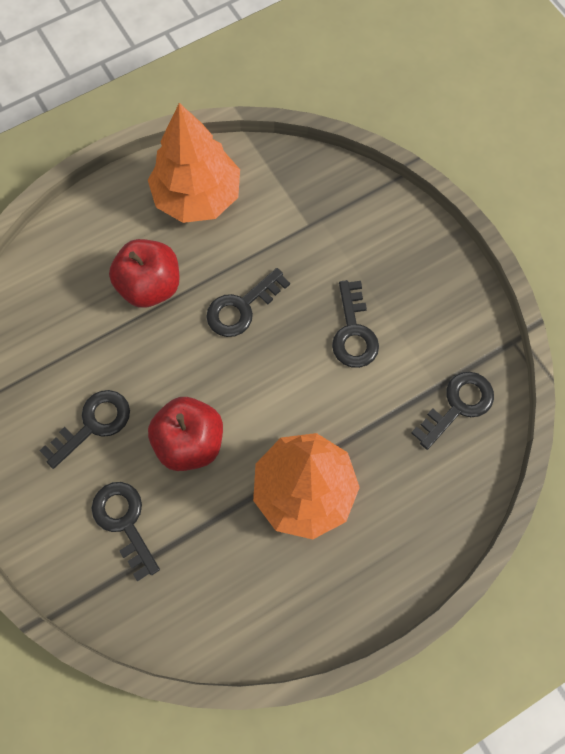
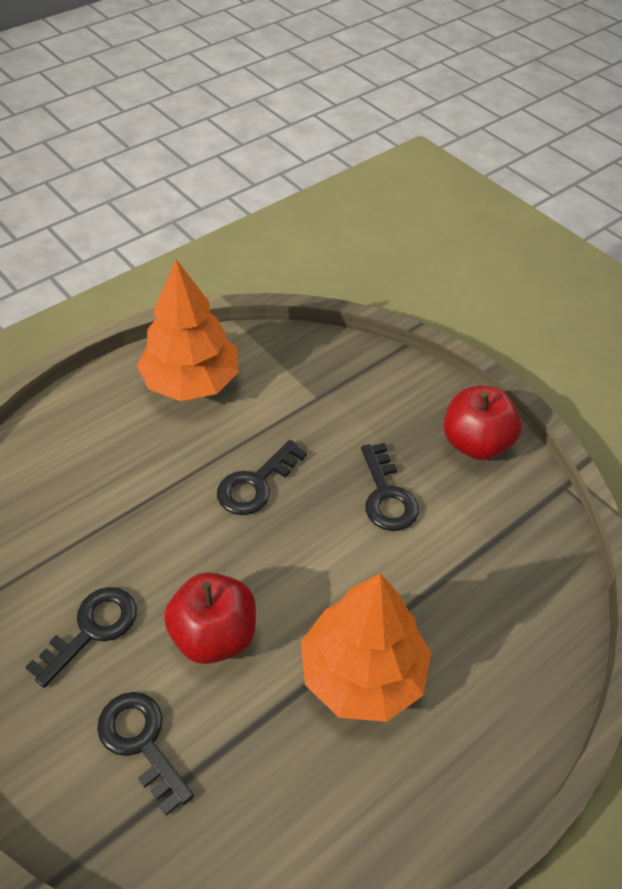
camera: 10 degrees left, 20 degrees down
(150, 286) = (148, 473): red apple -> red apple (476, 443)
(458, 405) = (521, 558): black key -> none

